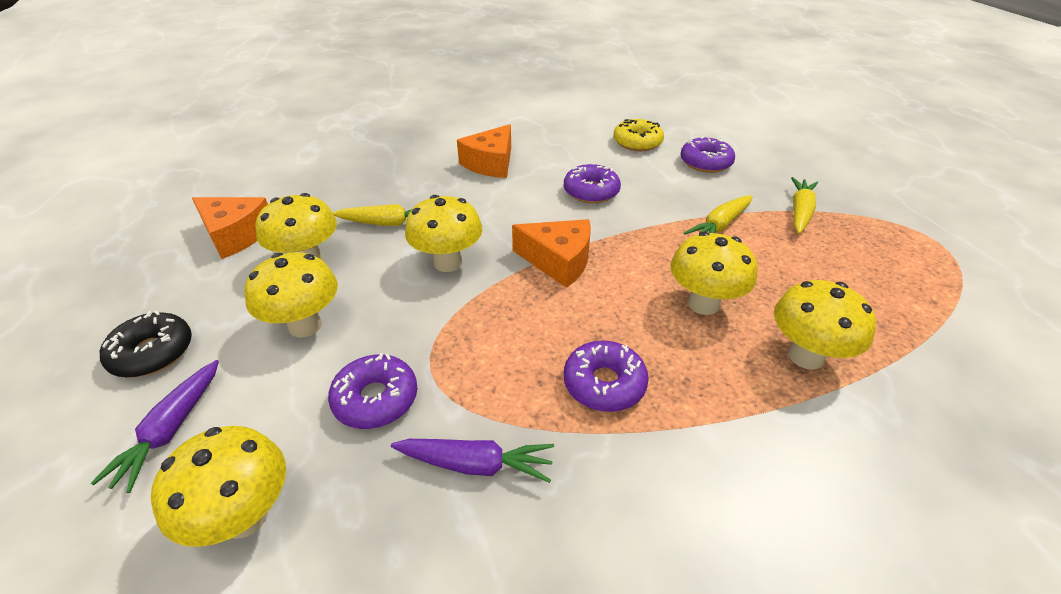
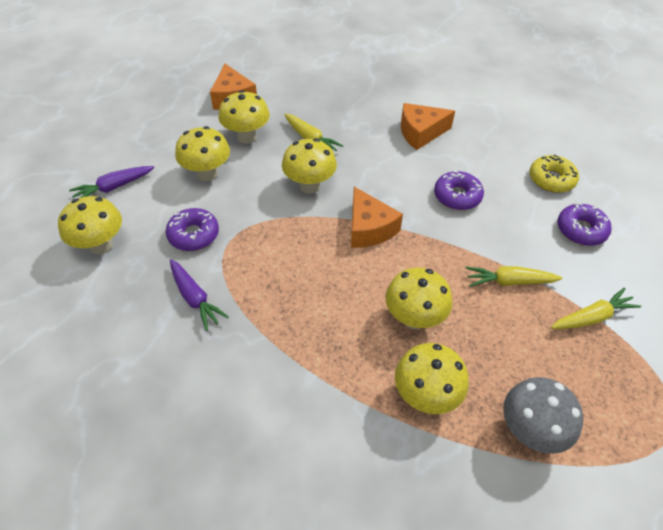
camera: 45 degrees right, 10 degrees up
(152, 353) = (141, 144): black donut -> none
(604, 383) = (296, 313): purple donut -> none
(896, 317) = (530, 431): none -> grey mushroom

